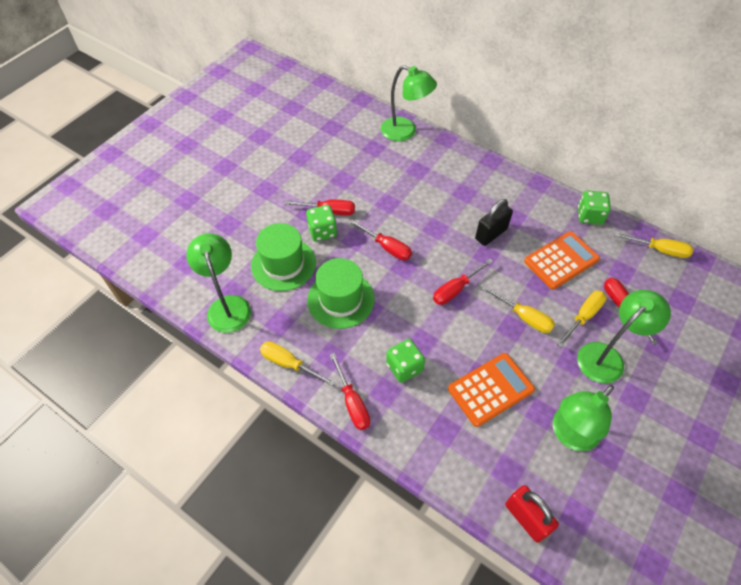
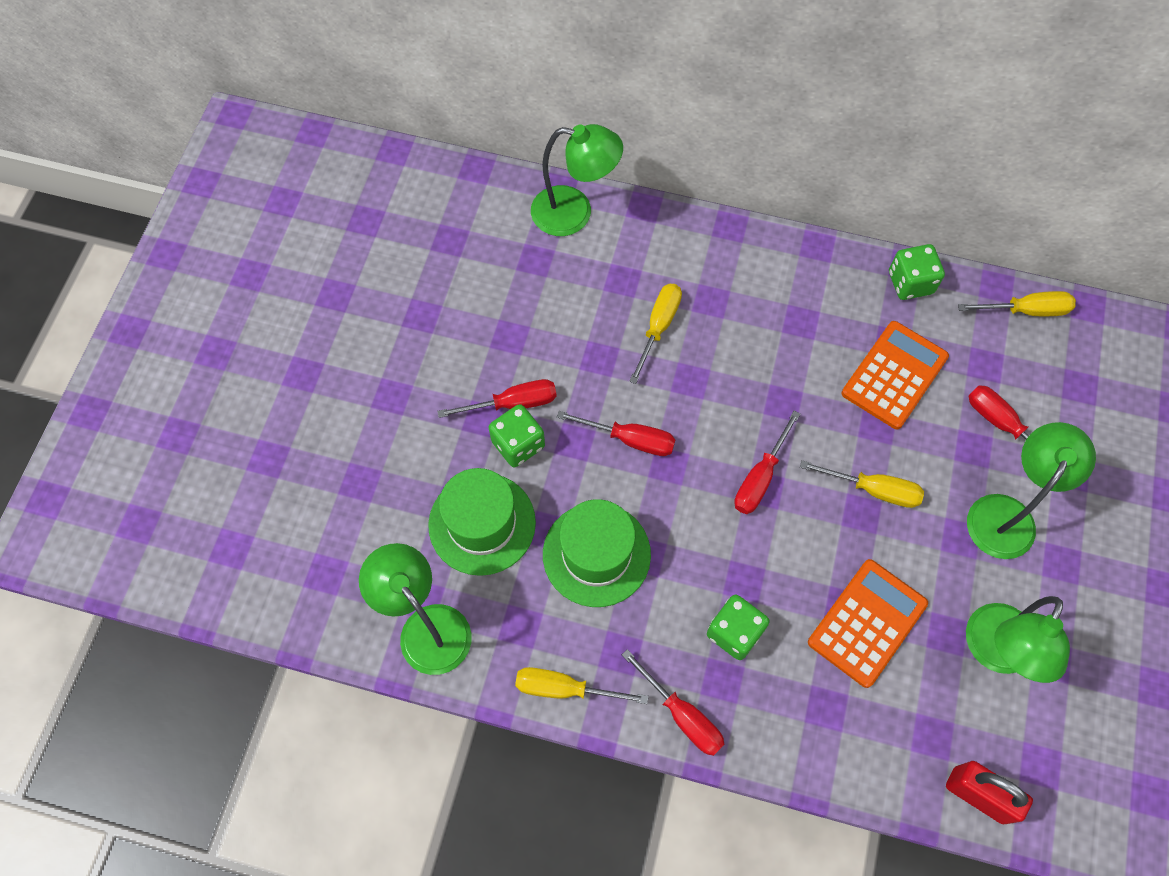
camera: 20 degrees left, 10 degrees up
(491, 234) = (777, 363): black padlock -> none
(583, 316) = (955, 460): yellow screwdriver -> yellow screwdriver (658, 327)

